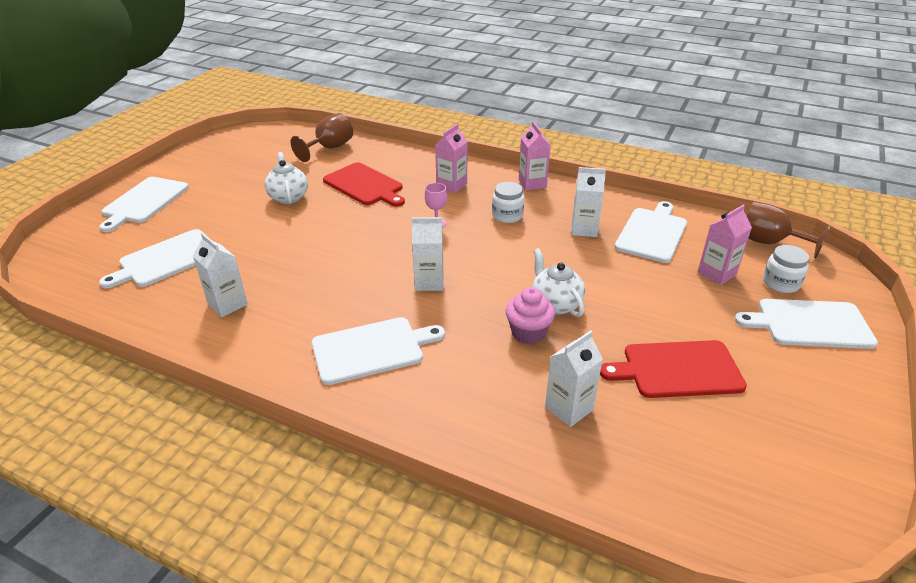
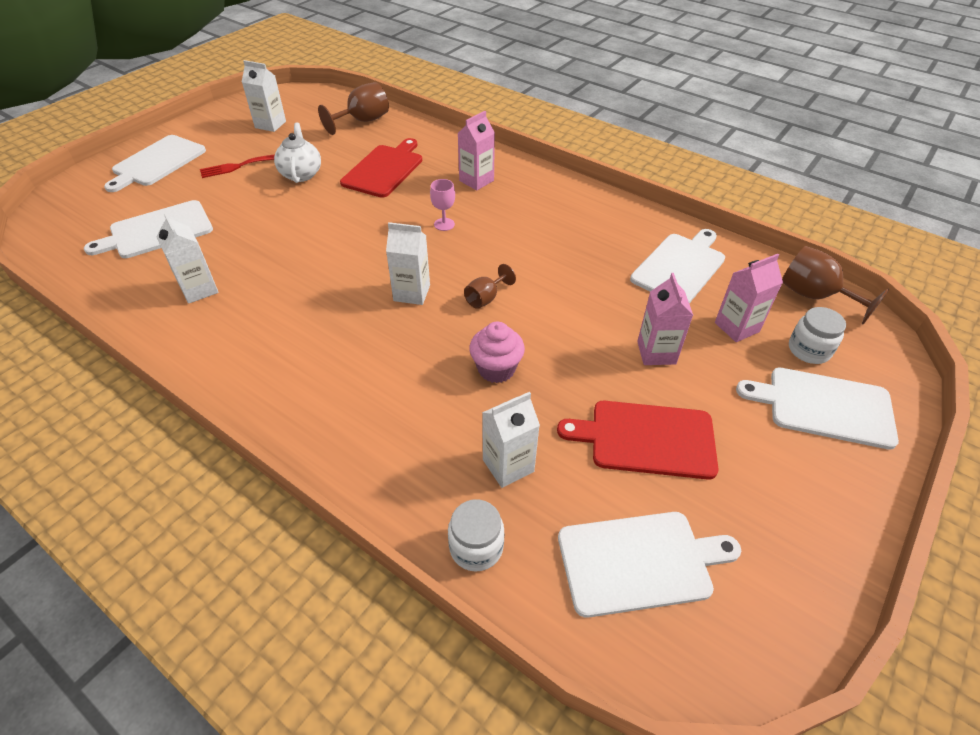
camera: 10 degrees right, 10 degrees up
(225, 197) = (237, 166): none -> red fork
(365, 185) = (384, 169): red cutting board -> red cutting board turned 120 degrees counterclockwise
(371, 349) = (325, 363): white cutting board -> white cutting board (639, 562)
(497, 278) = (486, 298): none -> brown goblet
(507, 216) = (524, 224): white jar -> white jar (476, 547)
(532, 183) = (566, 189): pink carton -> pink carton (656, 353)
(555, 304) = (538, 338): white teapot -> none
(584, 229) = (603, 252): white carton -> white carton (270, 124)

